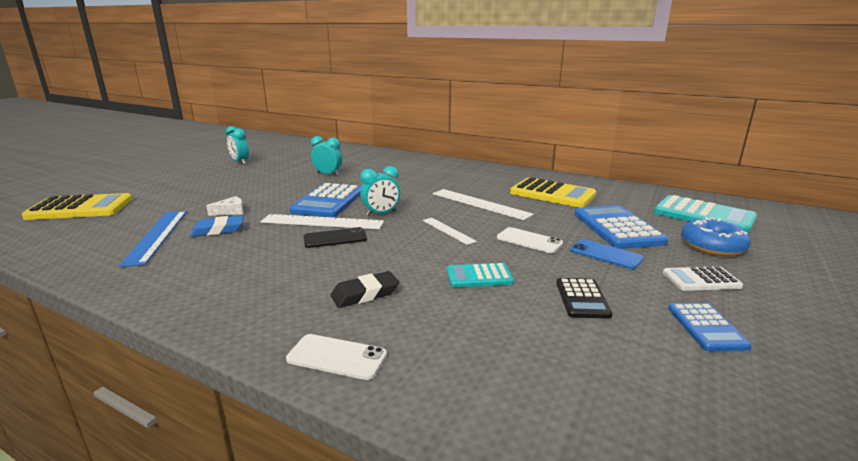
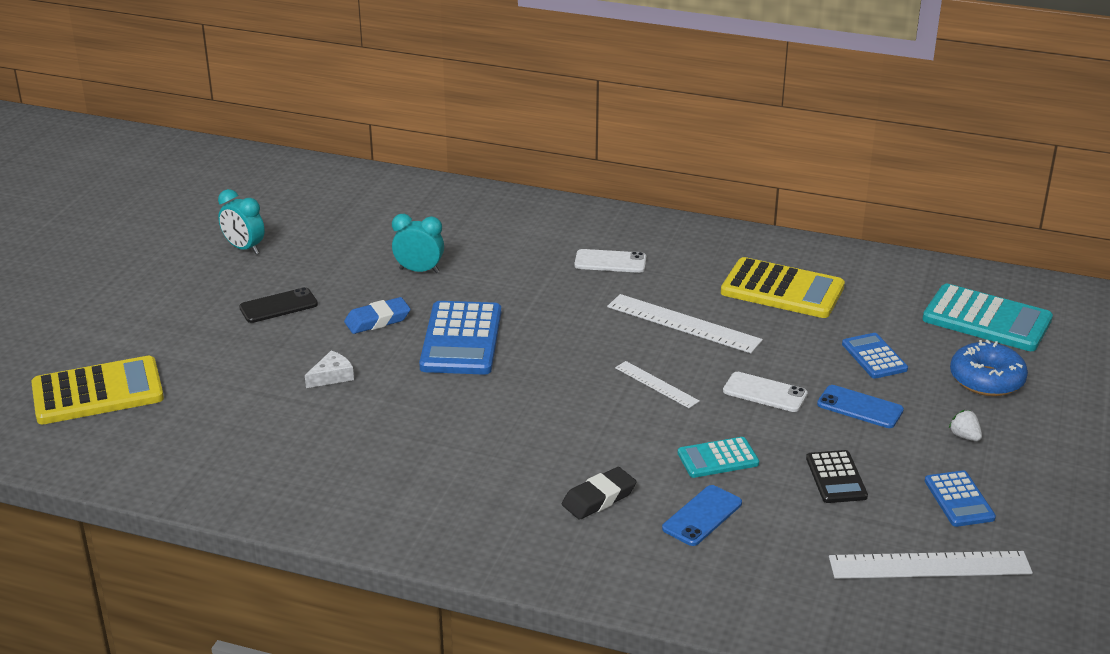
camera: 10 degrees left, 10 degrees up
(157, 236) = (271, 435): blue ruler -> none
(218, 230) = (345, 416): blue eraser -> blue eraser (377, 320)
(322, 222) = (479, 385): white ruler -> white ruler (929, 565)
(335, 238) = (515, 415): black phone -> black phone (278, 306)
(336, 357) = (609, 575): white phone -> white phone (610, 262)
(381, 213) = (551, 359): turquoise clock -> none
(450, 316) = (702, 516): none -> blue phone
(617, 228) = (874, 357): blue calculator -> blue calculator, size x0.56
(701, 280) = (964, 436): white calculator -> white strawberry

